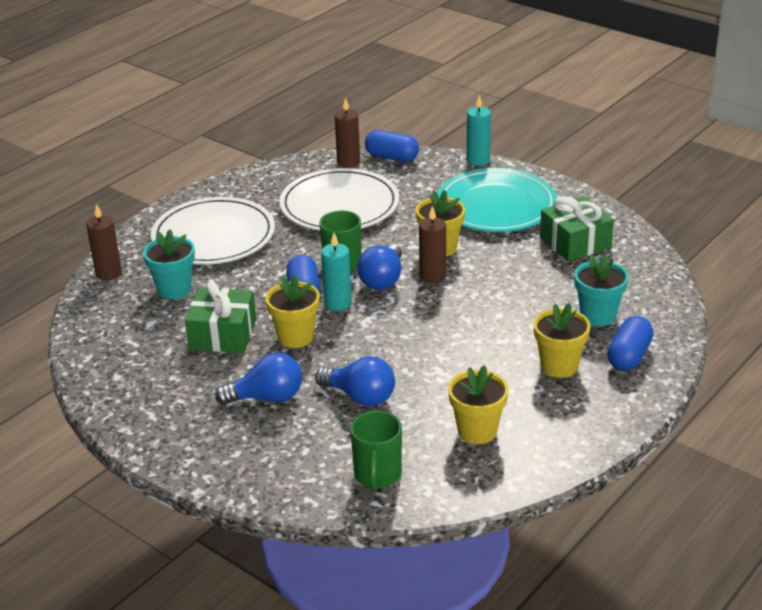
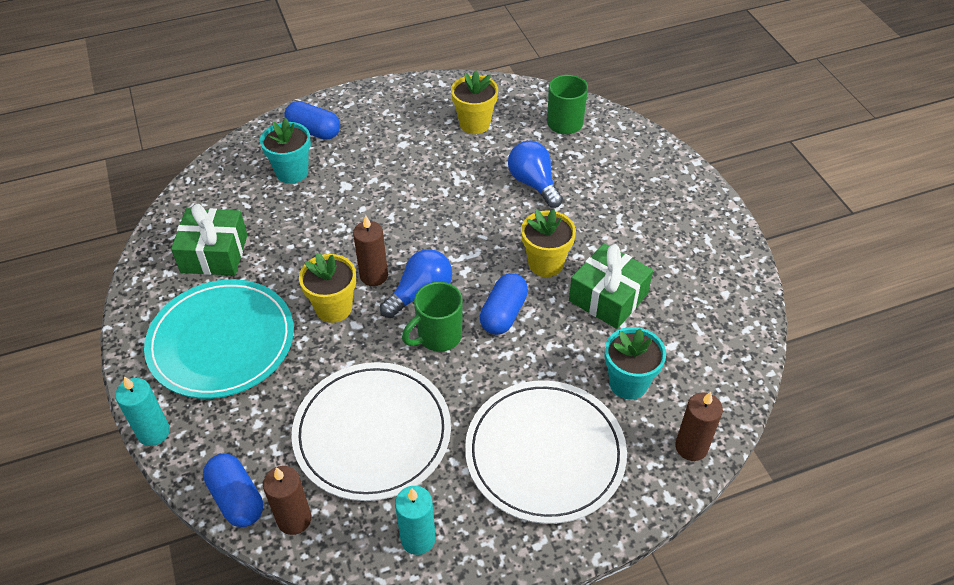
camera: 150 degrees left, 15 degrees up
(267, 397) = (606, 214): blue light bulb -> none
(338, 303) = (482, 284): turquoise candle -> turquoise candle (418, 539)
(559, 366) = (369, 145): yellow flower pot -> none
(629, 356) = (314, 131): blue capsule -> blue capsule turned 60 degrees clockwise

